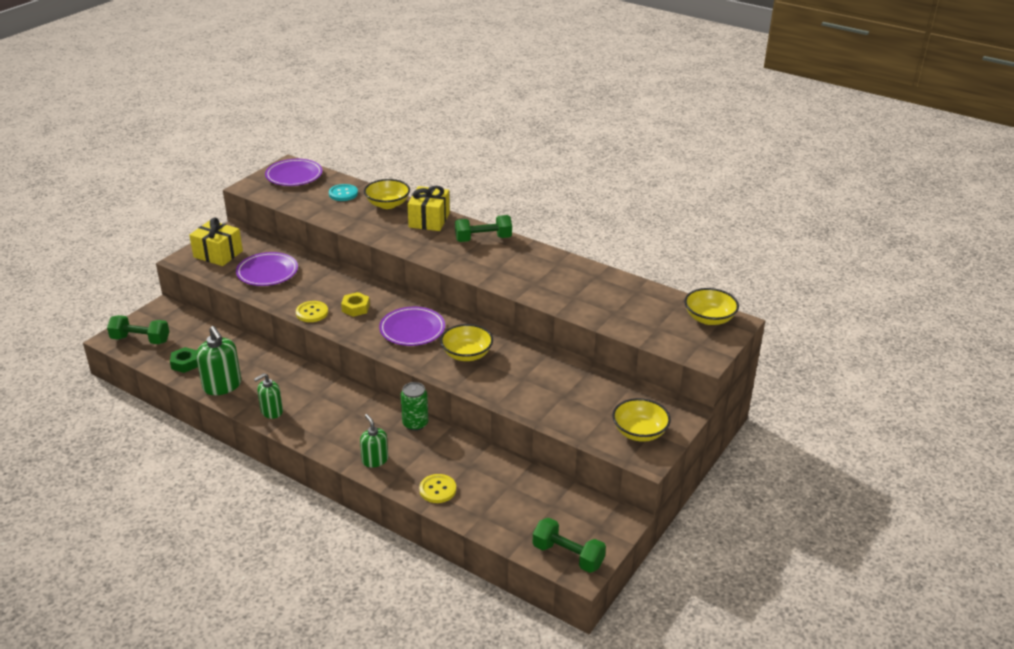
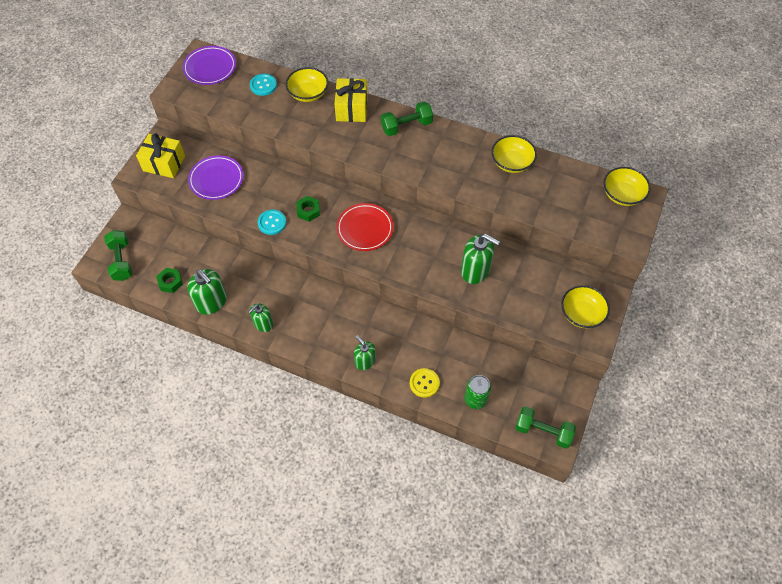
camera: 10 degrees left, 25 degrees up
(140, 340) = (121, 261): green dumbbell -> green dumbbell turned 75 degrees clockwise
(312, 313) = (272, 223): yellow button -> turquoise button
(355, 308) = (308, 211): yellow nut -> green nut
(412, 330) = (365, 229): purple plate -> red plate
(415, 424) = (386, 316): green can -> green can (475, 399)
(466, 354) = (419, 250): yellow bowl -> yellow bowl (512, 162)
(525, 379) = (475, 270): none -> green soap dispenser

